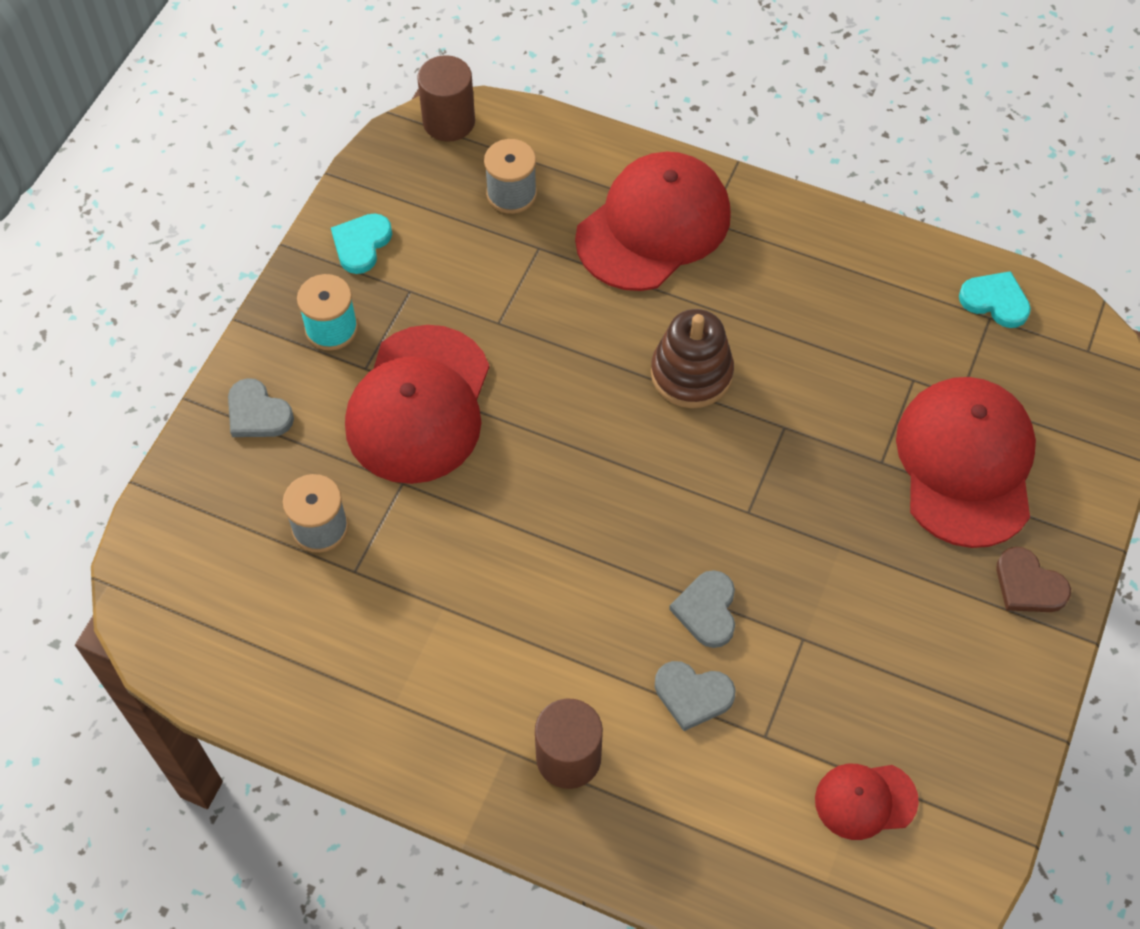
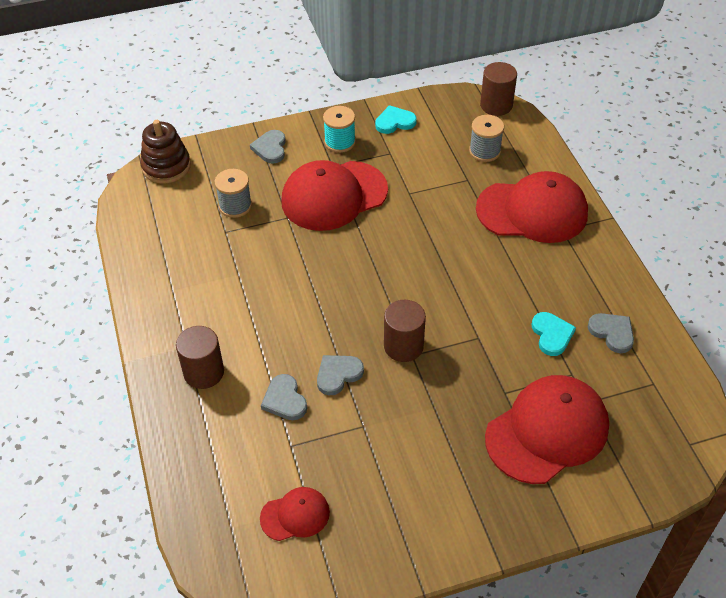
camera: 50 degrees right, 10 degrees down
(691, 374) = (465, 280): brown stacking toy -> brown stacking toy (166, 166)
(727, 511) = (403, 346): none -> brown cylinder
(865, 800) = (295, 515): red cap -> red cap turned 120 degrees clockwise
(894, 297) = (612, 333): none -> grey heart
(995, 301) = (667, 379): turquoise heart -> turquoise heart (551, 335)
(1028, 585) = (503, 511): brown heart -> none

